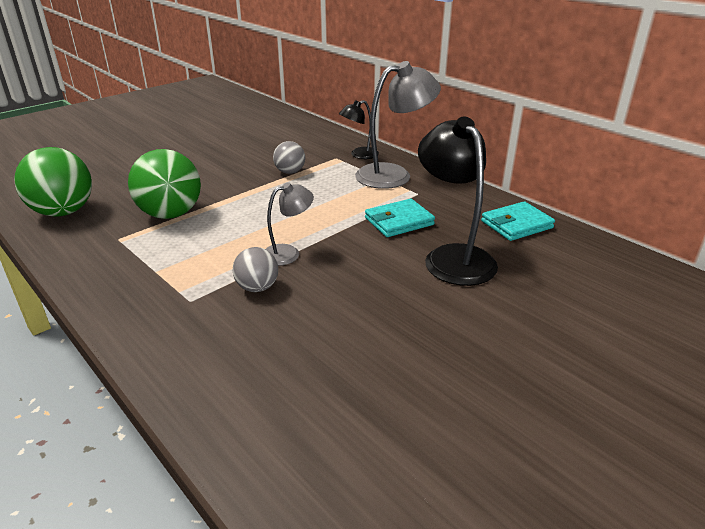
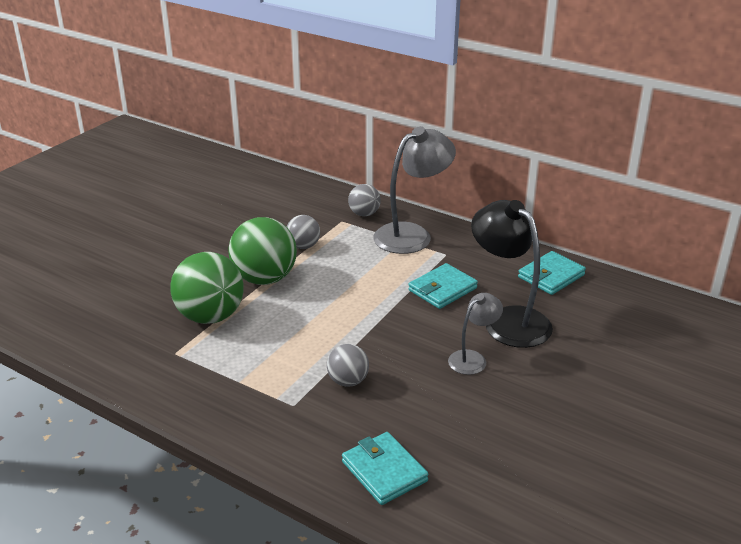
camera: 15 degrees left, 0 degrees up
(63, 212) = (91, 332): green ball -> green ball (264, 279)
(237, 385) = (384, 471): none -> turquoise wallet
(288, 253) = (356, 341): grey lamp -> grey lamp (473, 358)
(359, 155) = (364, 214): black lamp -> grey ball

